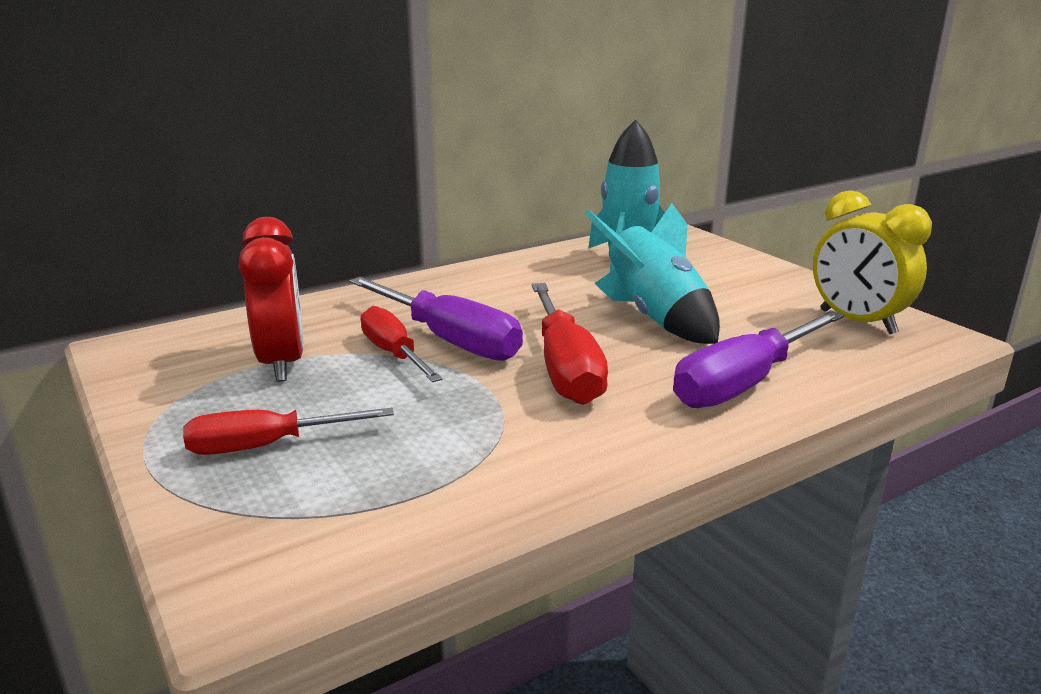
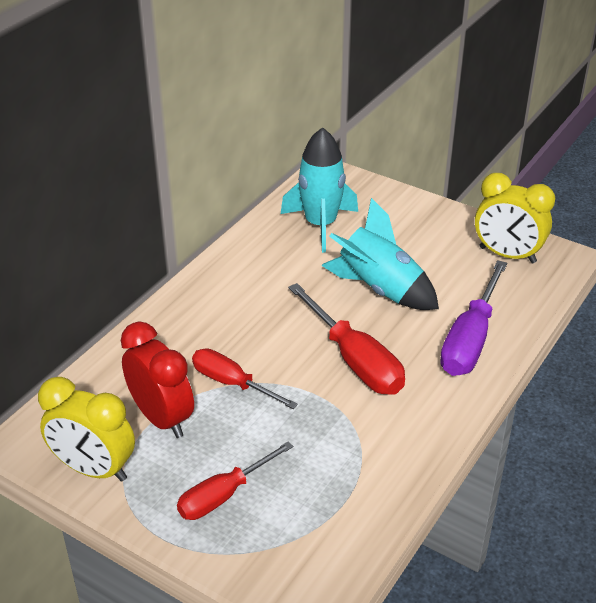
camera: 25 degrees left, 15 degrees up
(158, 385) = (94, 469): none -> yellow clock
(449, 340) = (258, 356): purple screwdriver -> none

